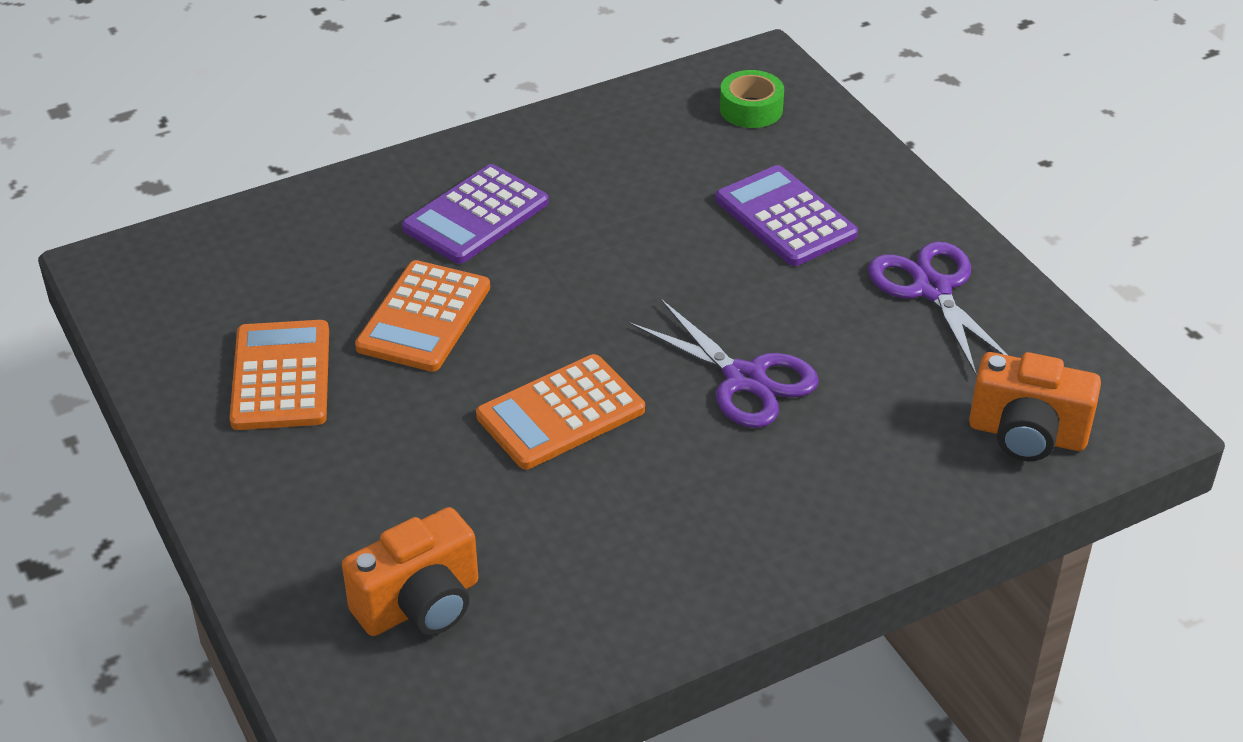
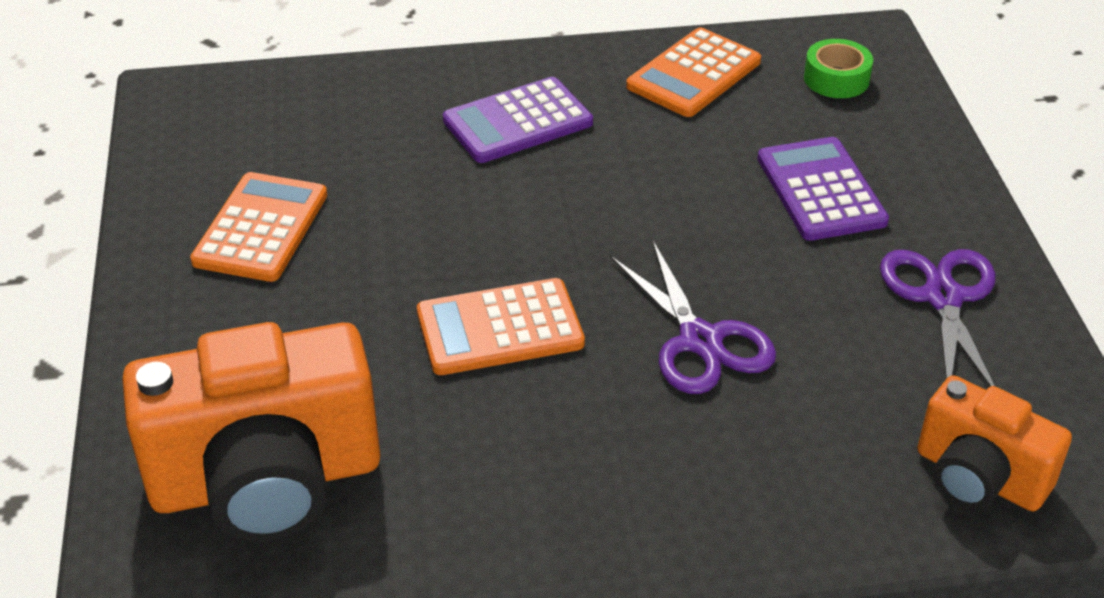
camera: 20 degrees right, 0 degrees up
(420, 604) = (267, 481): orange camera -> orange camera, size x1.72
(424, 317) = (419, 205): orange calculator -> orange calculator (694, 74)

